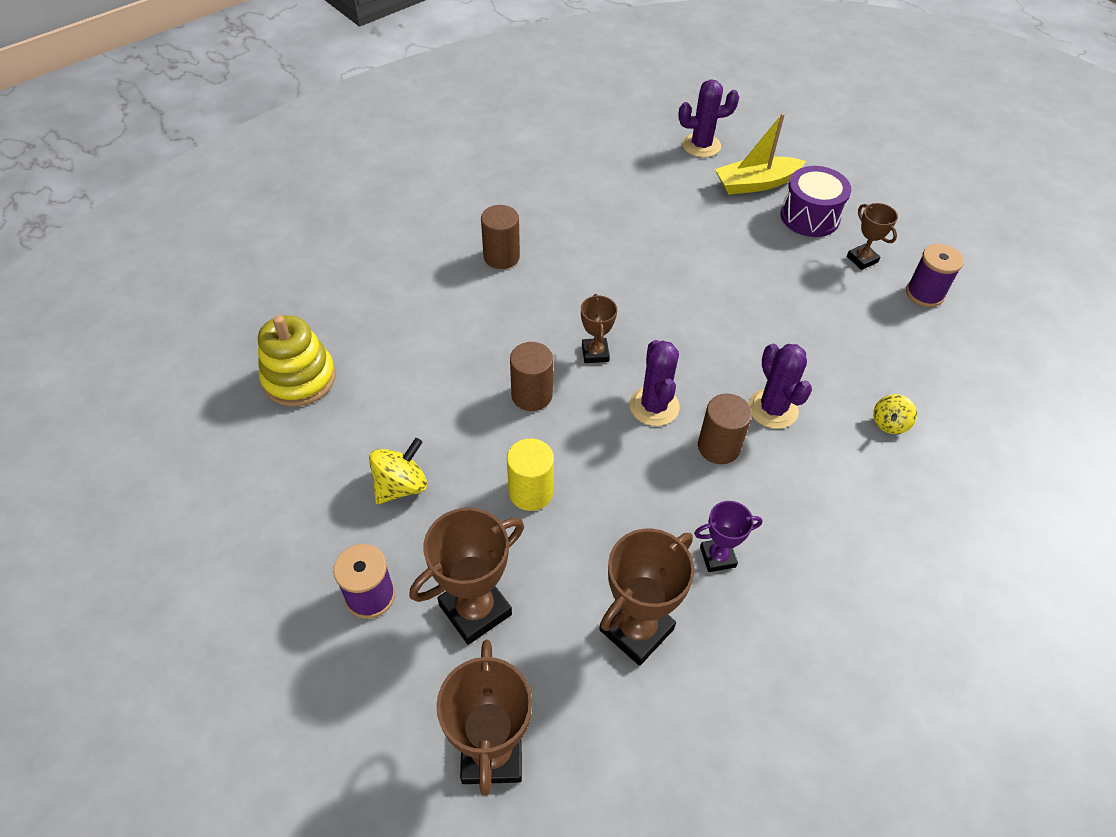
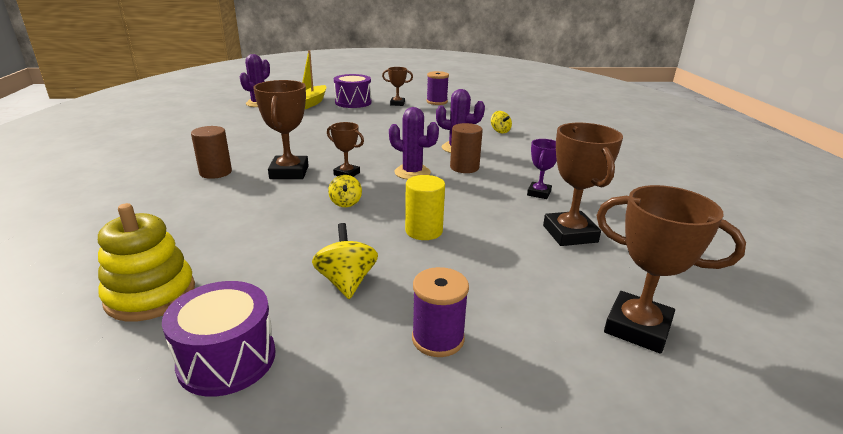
camera: 55 degrees left, 25 degrees down
(266, 478) = (227, 359): none -> purple drum
(475, 609) = (501, 289): brown trophy -> brown trophy (289, 172)
(531, 395) = (345, 203): brown cylinder -> yellow spinning top

